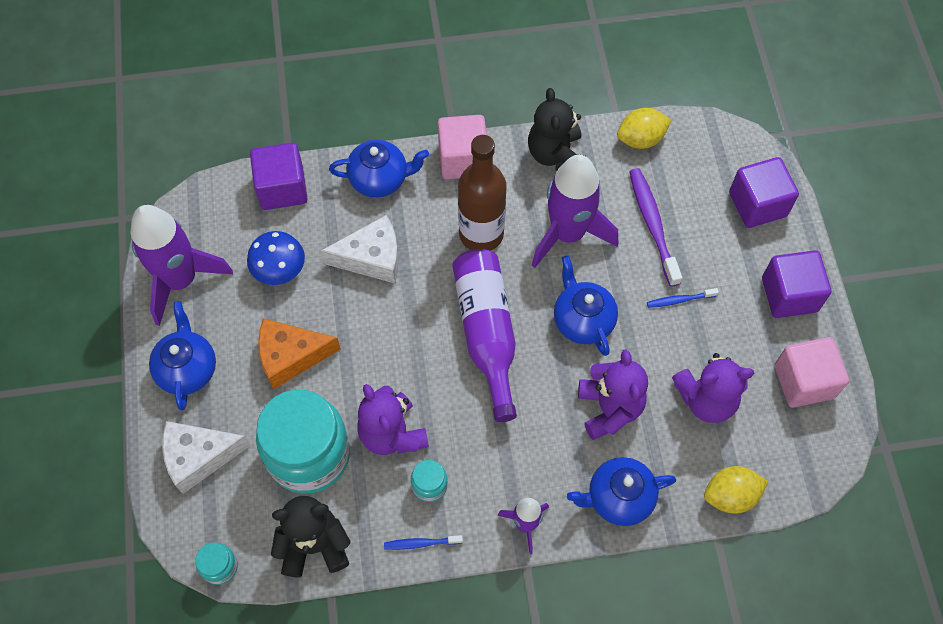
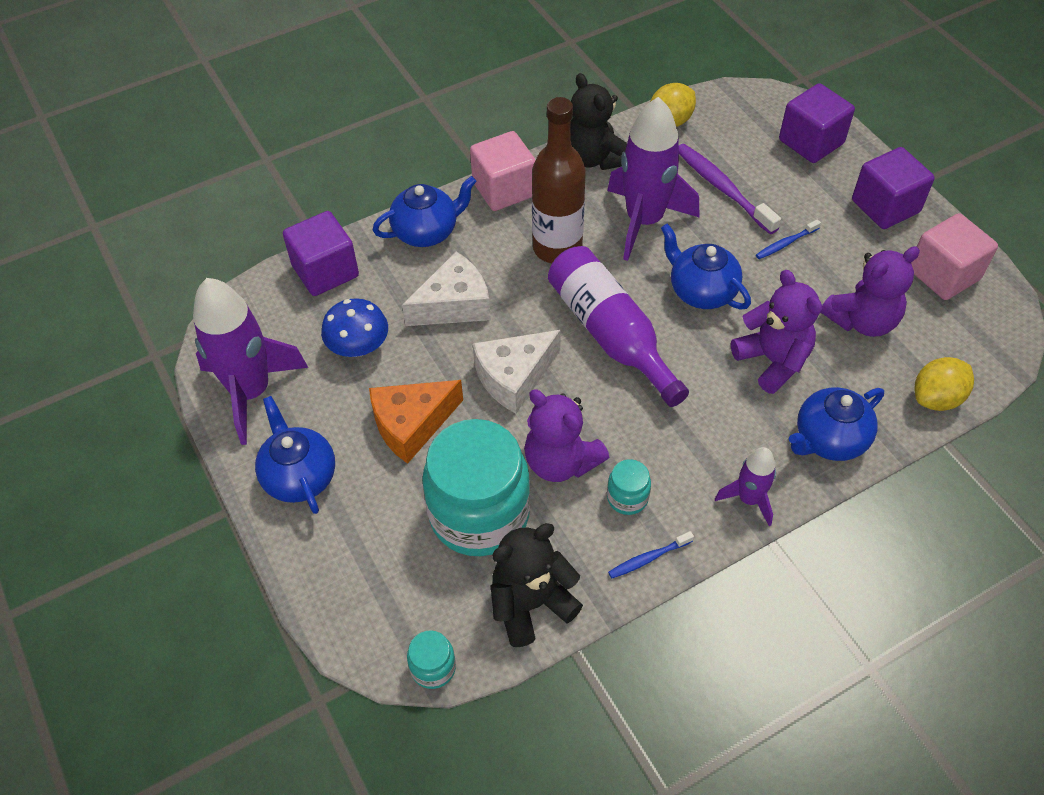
camera: 20 degrees left, 10 degrees down
(199, 457) = (354, 561): white cheese -> white cheese (514, 377)

